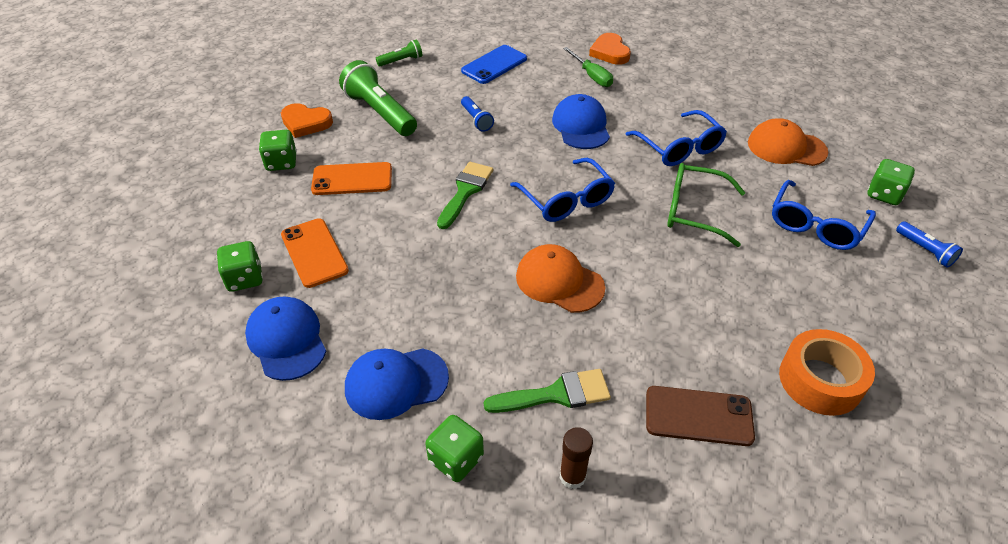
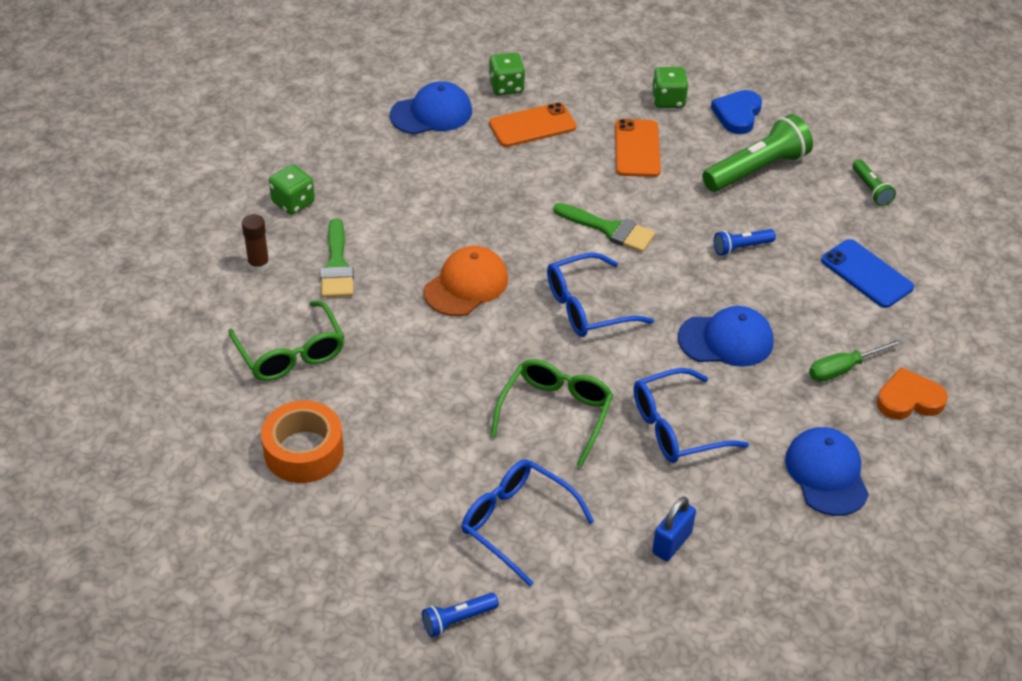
camera: 95 degrees right, 0 degrees up
(306, 123) = (737, 114): orange heart -> blue heart
(396, 383) = (372, 173): blue cap -> blue cap (827, 473)
(698, 416) = (290, 352): brown phone -> green glasses
(786, 147) = (671, 543): orange cap -> blue padlock
(884, 194) = (564, 619): green dice -> none

